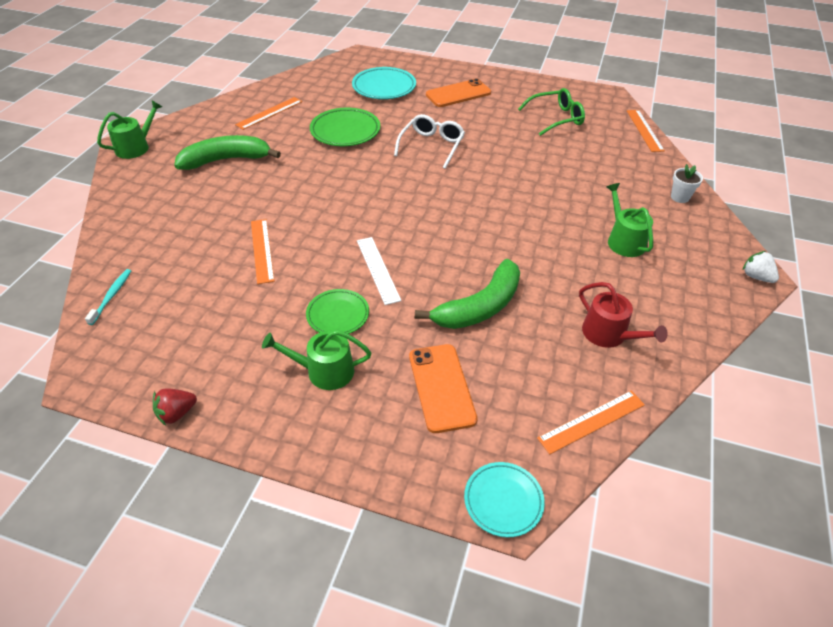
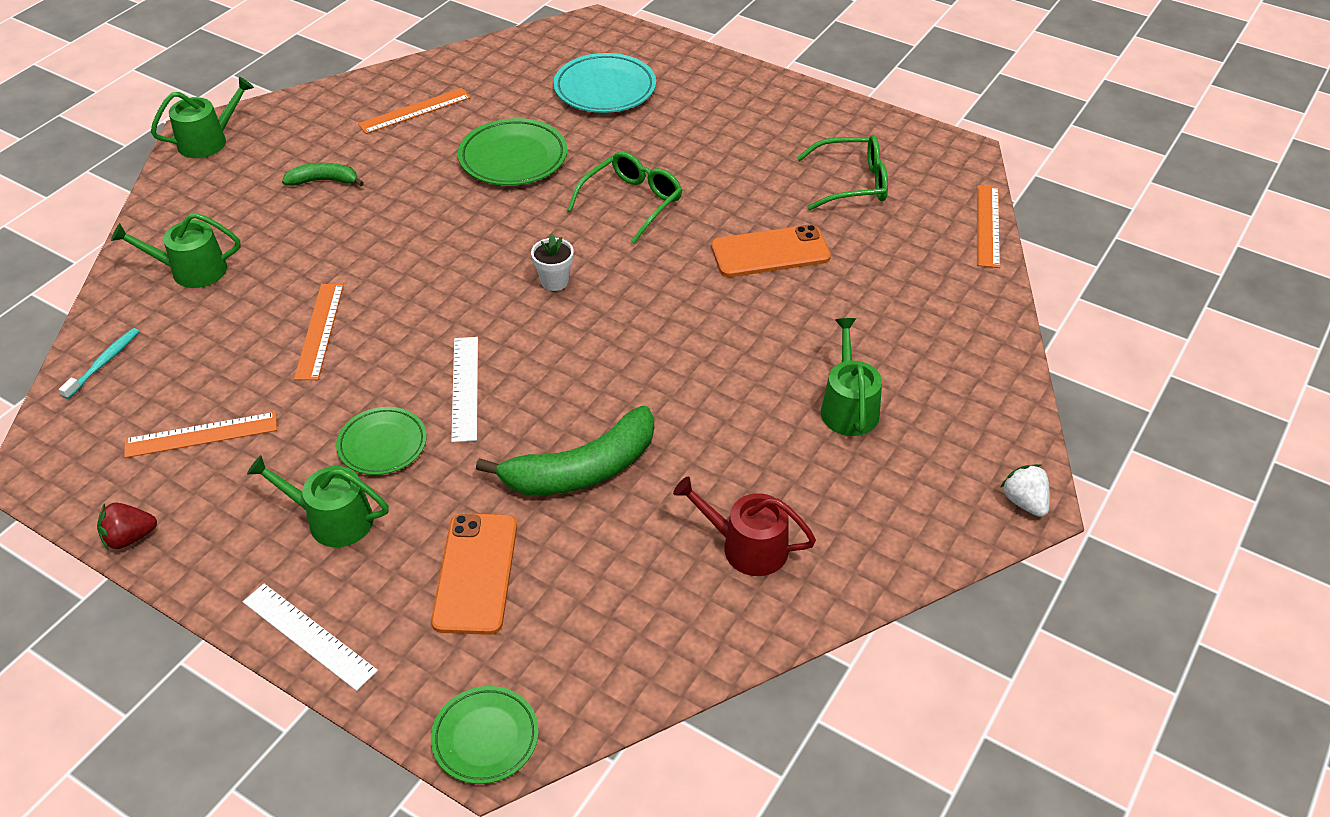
camera: 15 degrees right, 0 degrees up
(154, 226) = (191, 270): none -> green watering can
(226, 160) = (324, 181): green banana -> green banana, size x0.54
(342, 456) = (308, 636): none -> white ruler
(432, 146) = (632, 202): white glasses -> green glasses
(458, 94) = (716, 116): orange phone -> orange phone (770, 252)
(503, 501) = (485, 738): turquoise plate -> green plate
(592, 421) = (656, 662): orange ruler -> orange ruler (201, 435)
(609, 335) = (746, 546): red watering can -> red watering can turned 135 degrees clockwise
(680, 197) = (979, 351): white flower pot -> white flower pot (554, 281)

